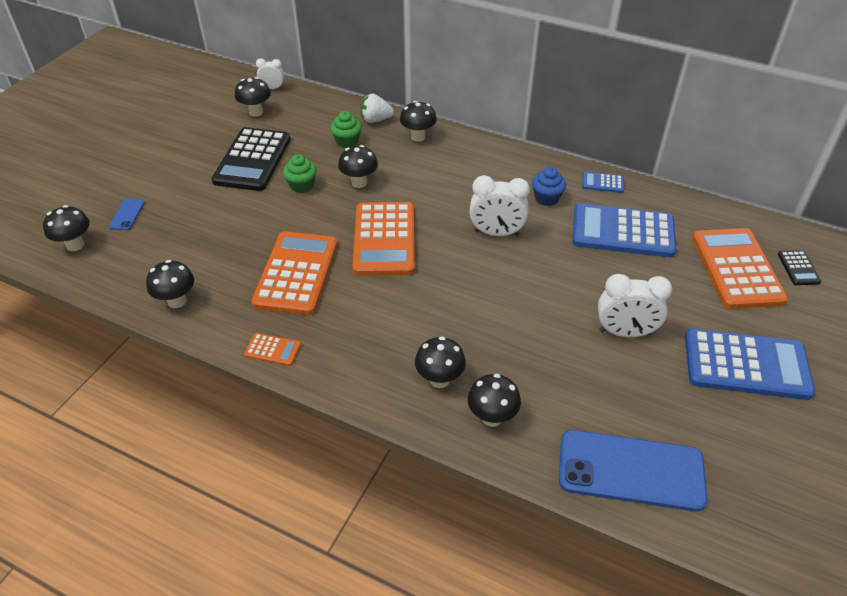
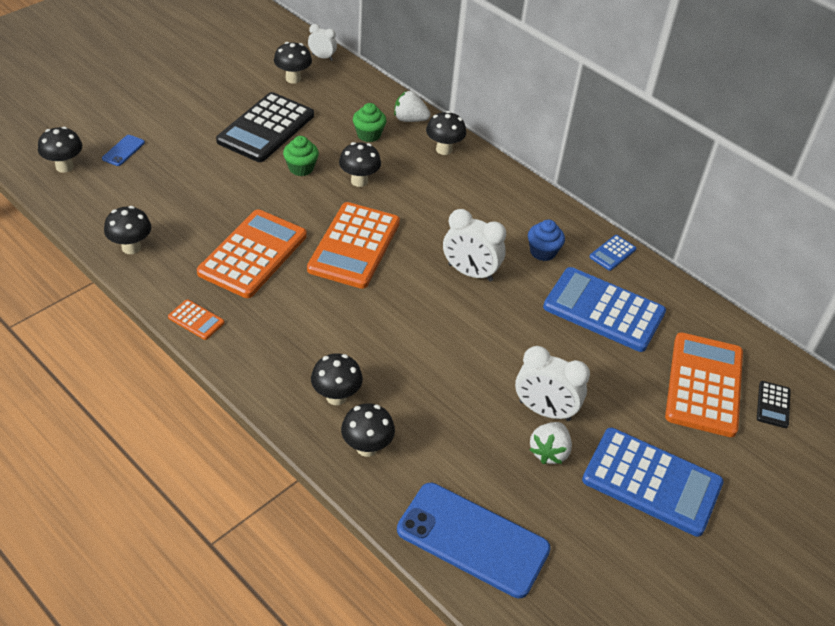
camera: 15 degrees right, 0 degrees up
(602, 183) = (612, 253): blue calculator -> blue calculator turned 75 degrees counterclockwise
(649, 367) = (549, 452): none -> white strawberry

